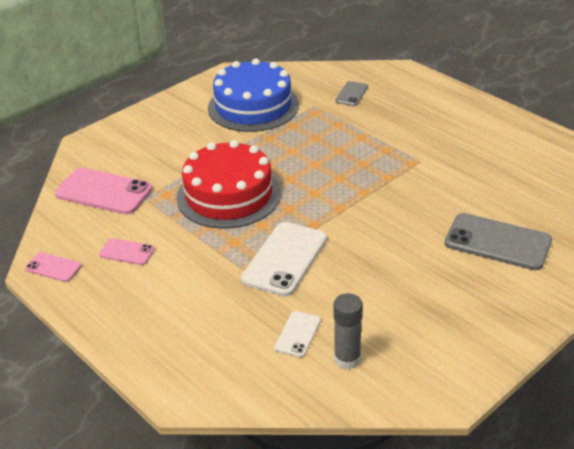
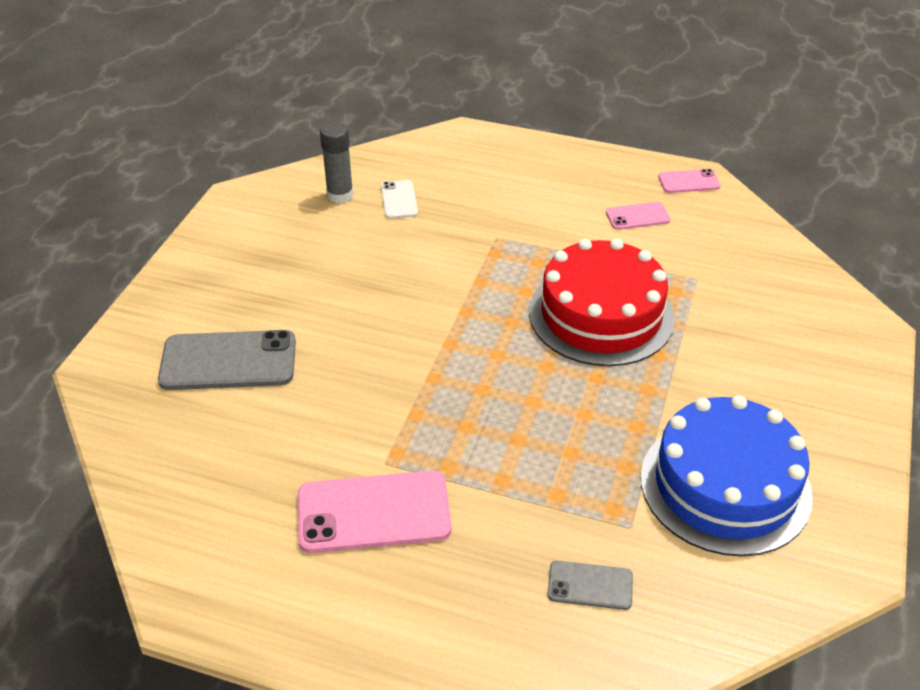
camera: 150 degrees right, 5 degrees up
(104, 192) = (750, 269): pink phone -> pink phone (373, 512)
(284, 259) = (467, 261): white phone -> none
(351, 94) = (590, 585): grey phone -> grey phone turned 75 degrees counterclockwise

